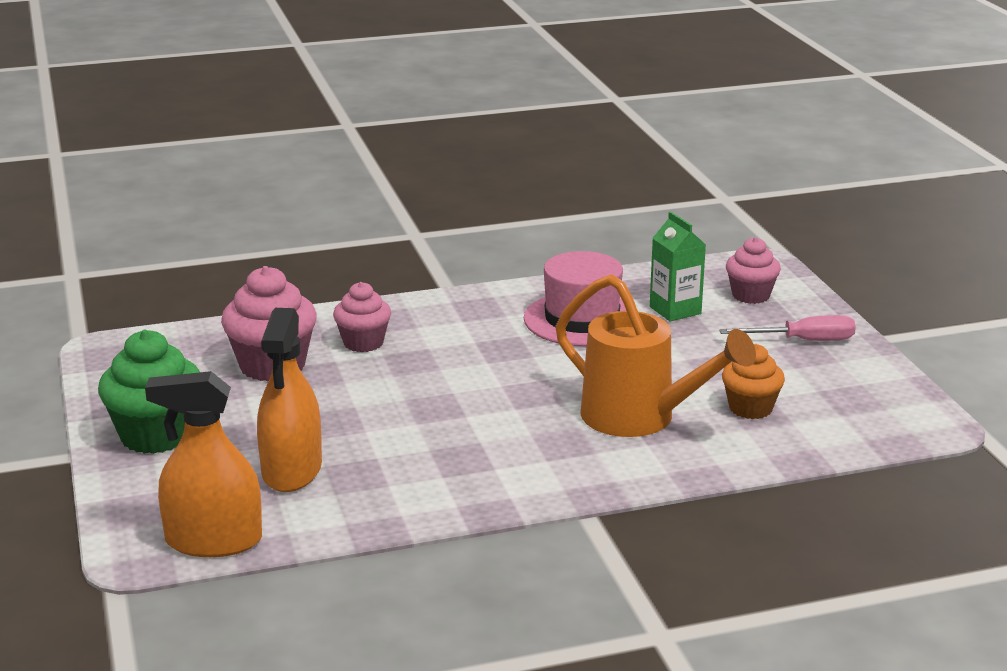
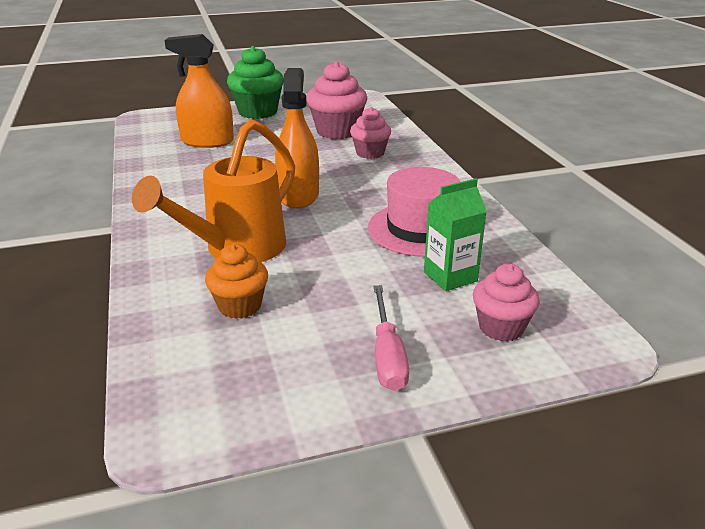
camera: 90 degrees right, 5 degrees up
(214, 541) = (144, 129): orange spray bottle -> orange spray bottle (298, 195)

